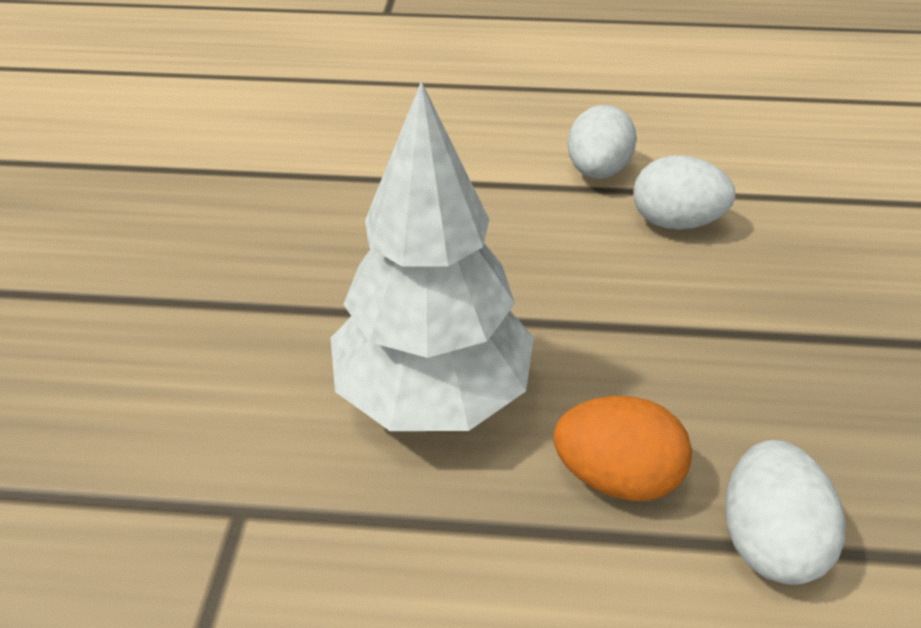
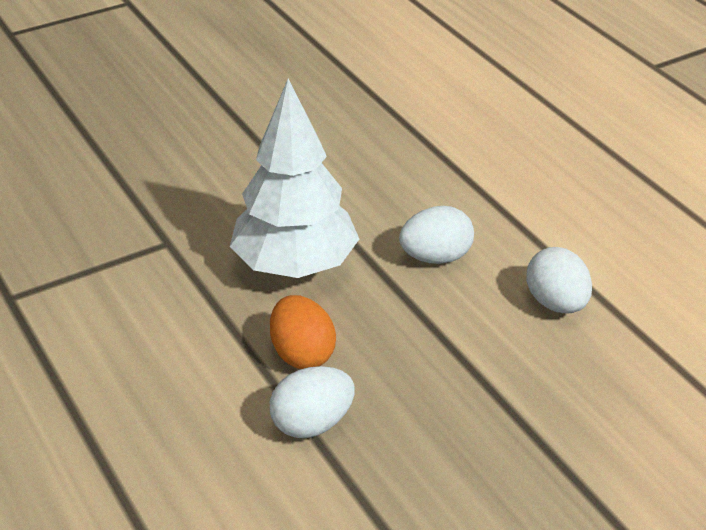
camera: 55 degrees right, 5 degrees down
(597, 171) = (573, 248): white egg -> white egg (436, 257)

